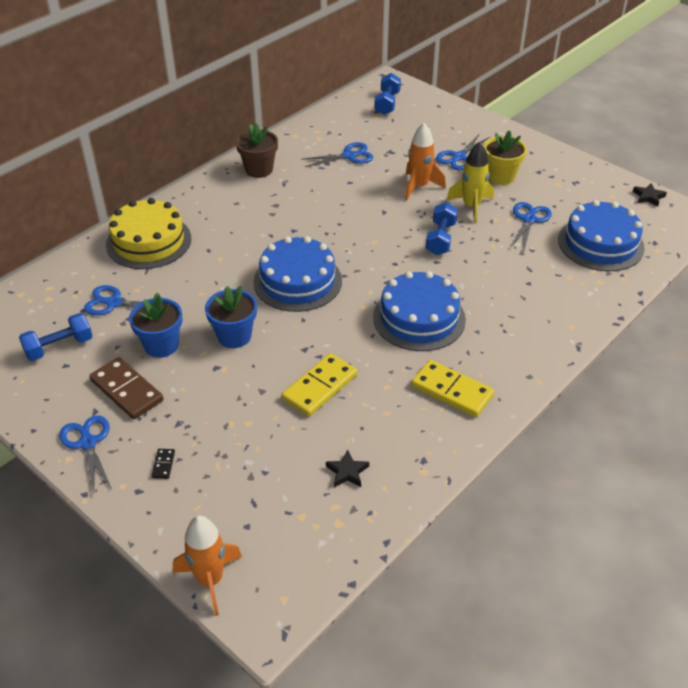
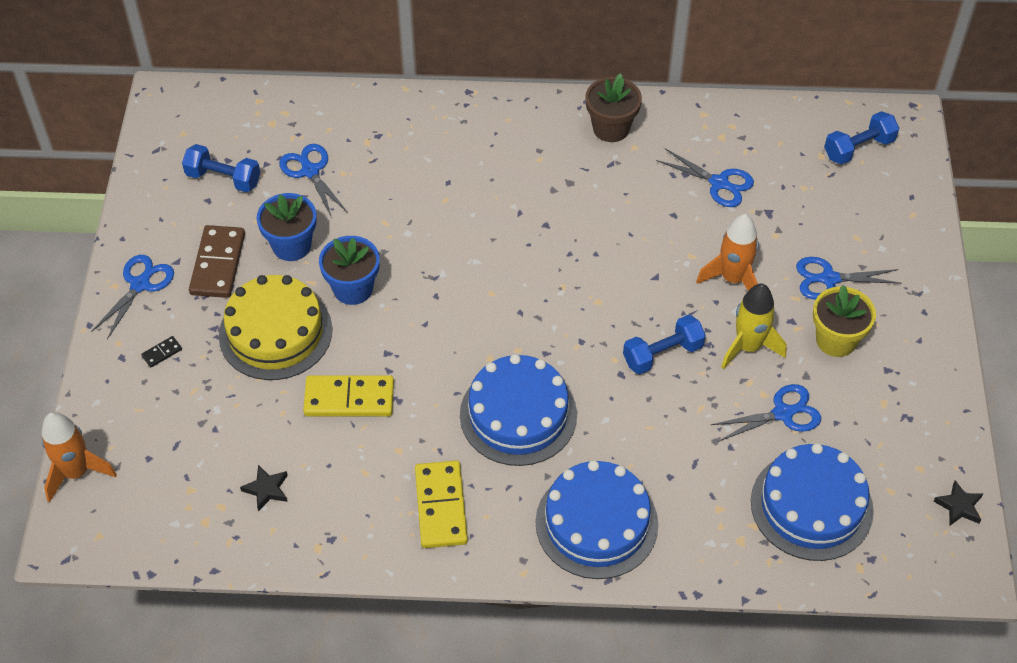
camera: 50 degrees right, 10 degrees up
(148, 241) = (414, 130): yellow cake -> yellow cake (275, 332)
(297, 281) = (473, 282): blue cake -> blue cake (596, 523)

